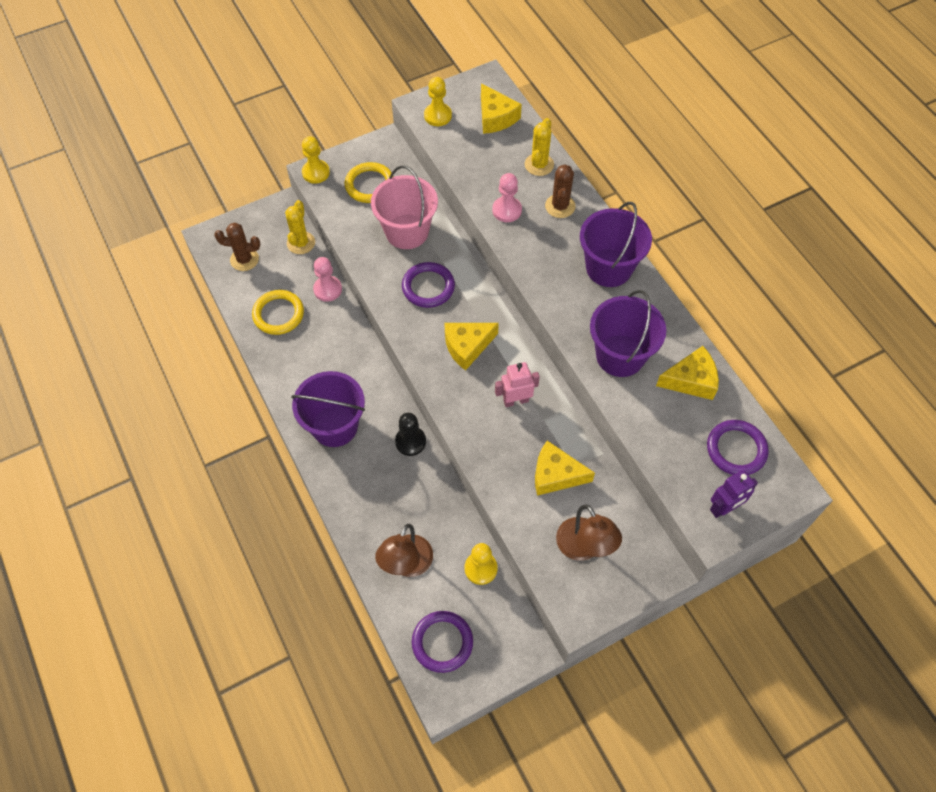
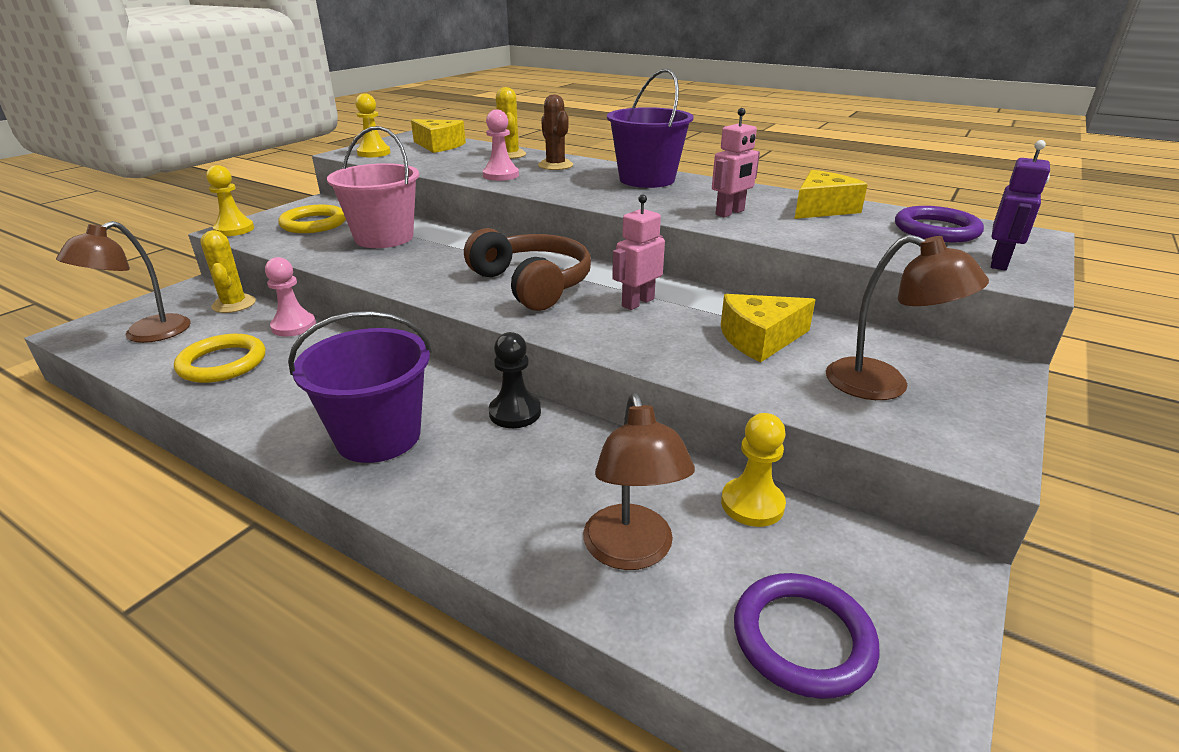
camera: 30 degrees left, 30 degrees down
(244, 259) = (145, 334): brown cactus -> brown lamp
(428, 287) = (442, 261): purple ring -> none
(467, 346) = (532, 284): yellow cheese -> brown headphones
(620, 356) = (730, 213): purple bucket -> pink robot

